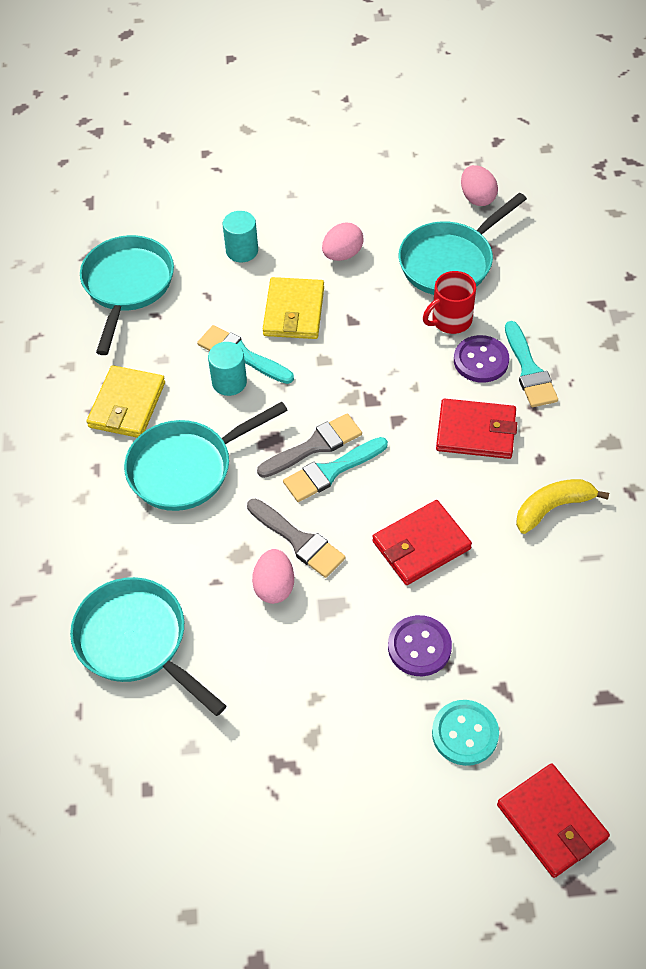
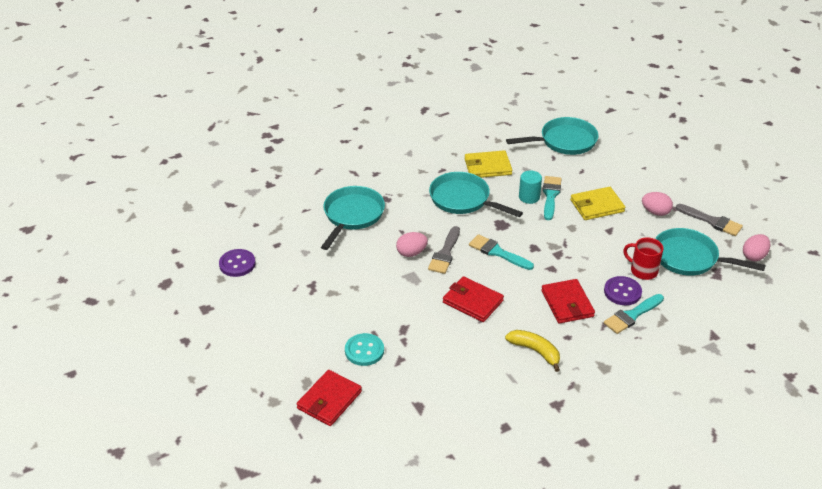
camera: 65 degrees right, 15 degrees down
(242, 251) = (624, 173): turquoise cylinder -> none
(315, 446) = (510, 241): grey brush -> grey brush (712, 221)
(419, 647) = (407, 318): purple button -> purple button (237, 264)

